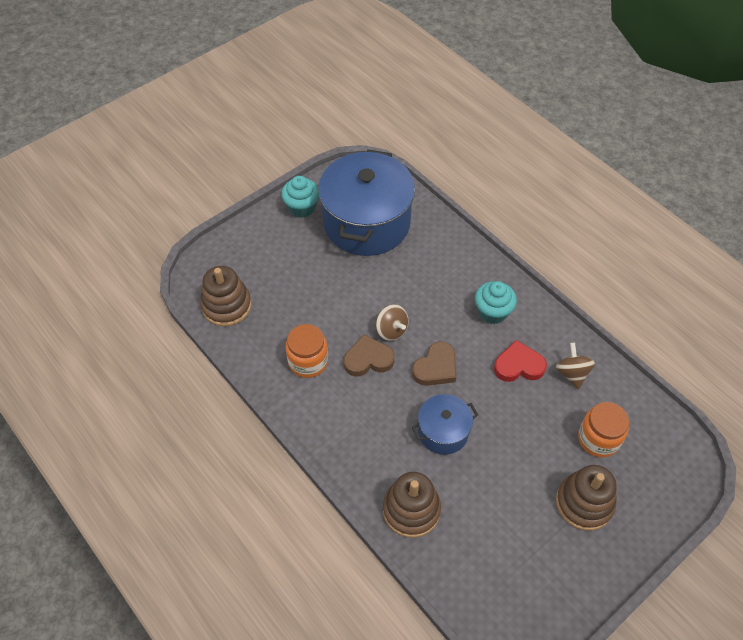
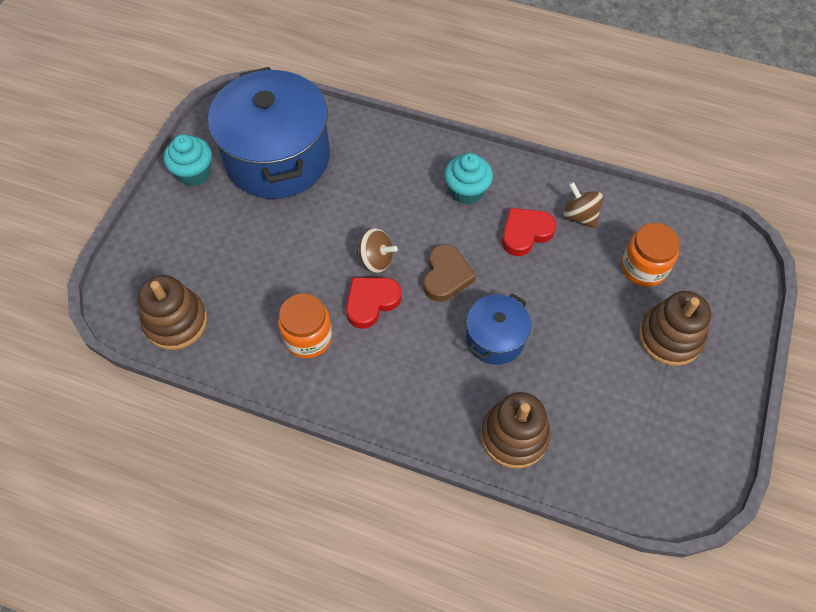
camera: 30 degrees left, 5 degrees up
(368, 359) = (371, 302): brown heart -> red heart

